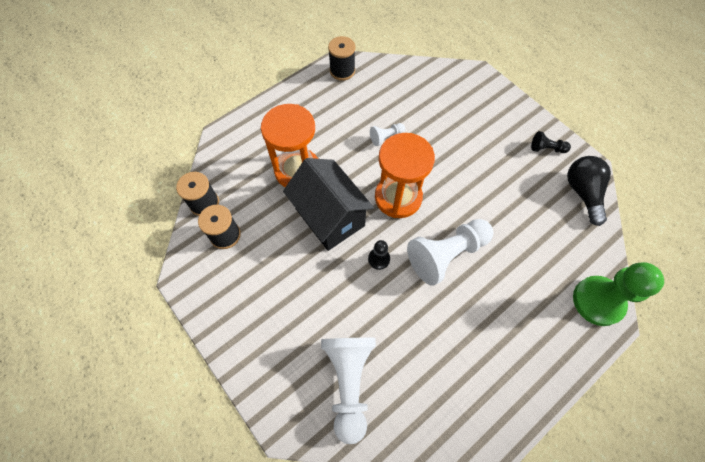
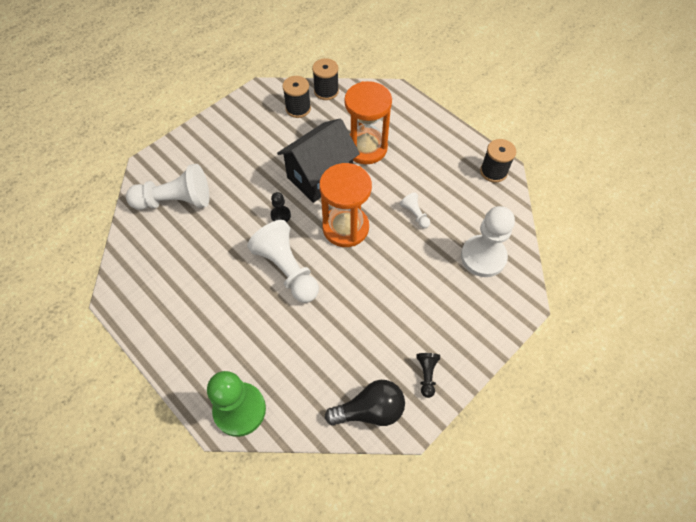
camera: 85 degrees right, 5 degrees down
(434, 93) = (483, 257): none -> white pawn

